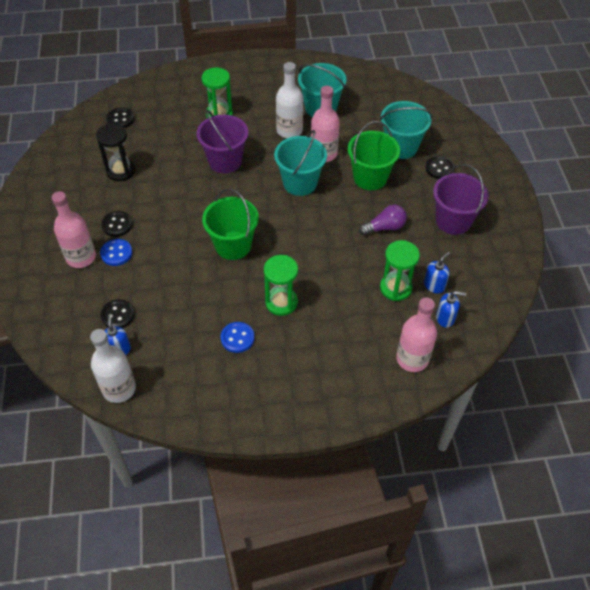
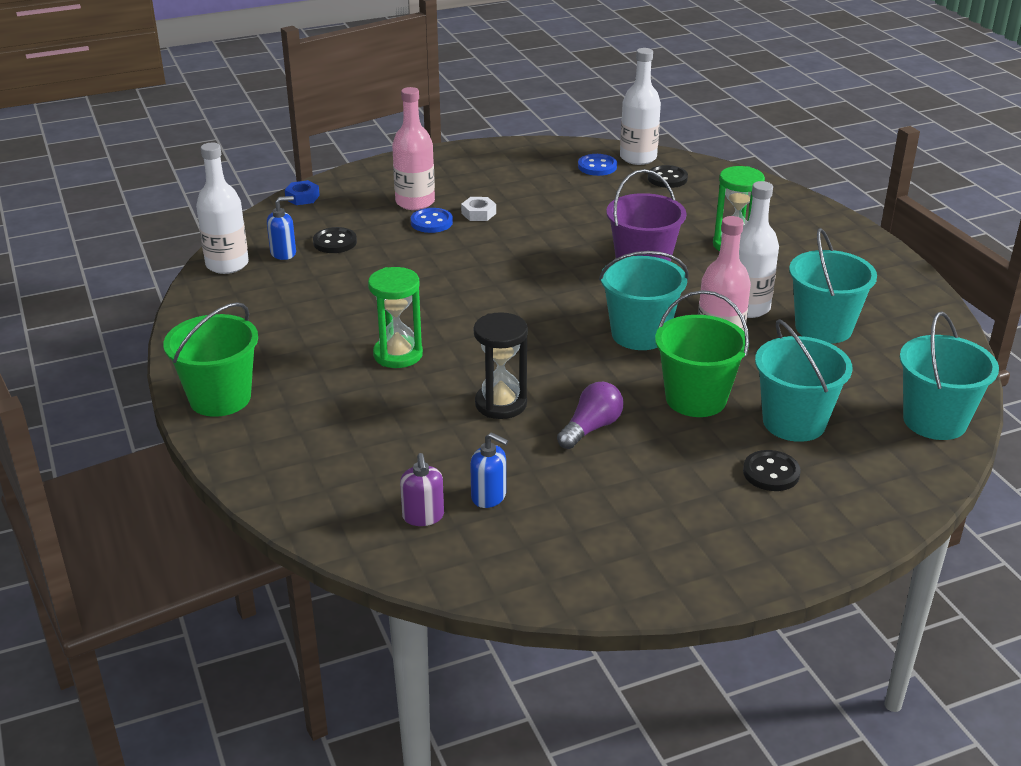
camera: 75 degrees right, 20 degrees down
(34, 326) = (302, 197): none -> blue nut
(83, 125) = (638, 158): none -> white bottle
(117, 225) = (478, 213): black button -> white nut
(121, 171) = (572, 197): black hourglass -> black hourglass (501, 404)
(233, 245) = (484, 299): green bucket -> green bucket (220, 398)
(237, 338) = (324, 330): blue button -> blue button (597, 166)
(384, 227) = (591, 428): purple light bulb -> purple light bulb turned 105 degrees counterclockwise
(395, 288) = (467, 456): green hourglass -> none
(412, 359) = (330, 489): pink bottle -> none
(413, 98) = (935, 421): none -> turquoise bucket
(445, 318) = (423, 516): blue soap dispenser -> purple soap dispenser
(453, 221) = (649, 503): purple bucket -> none

